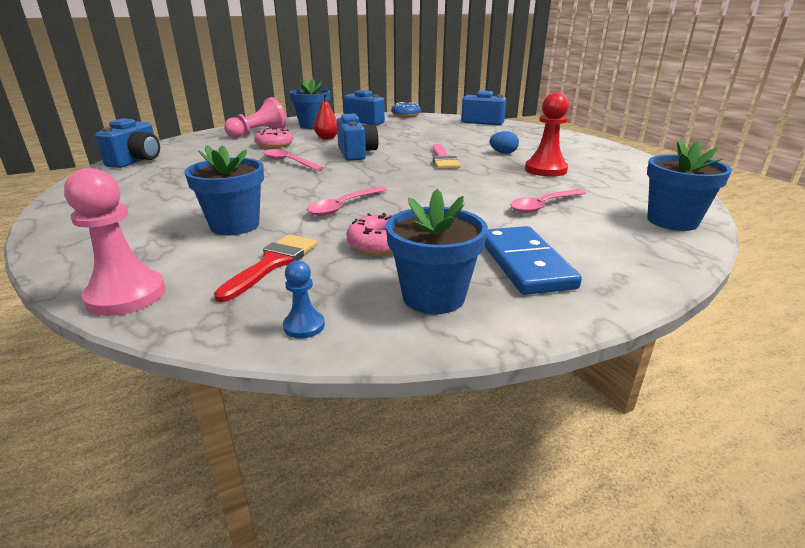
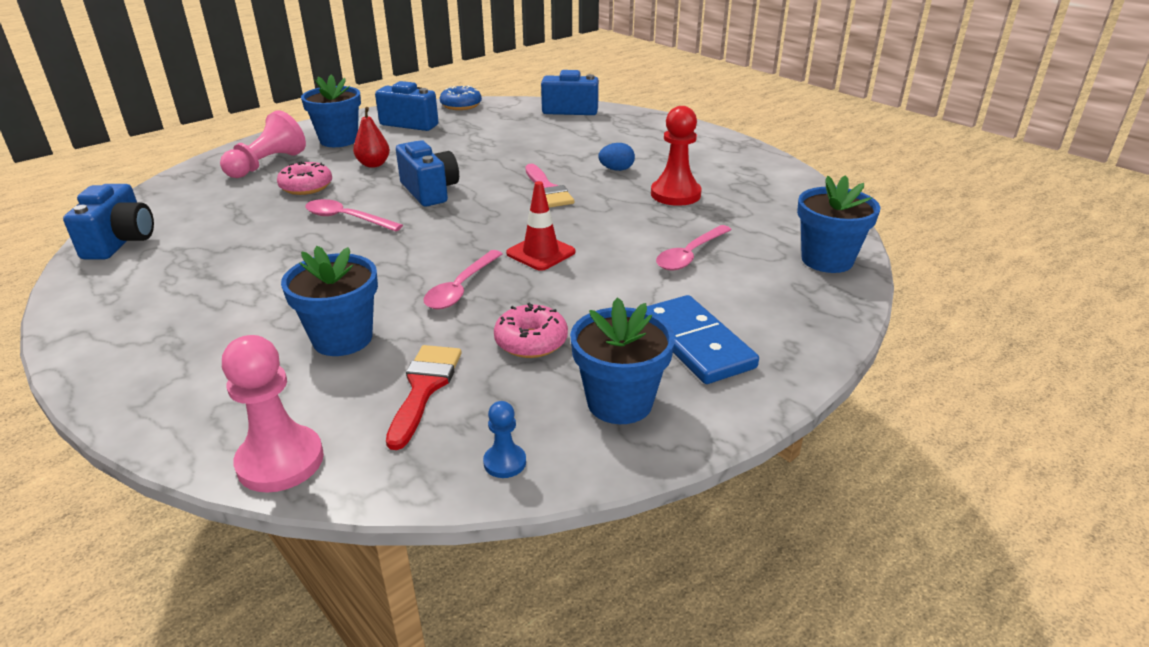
camera: 15 degrees left, 5 degrees up
(418, 192) = (540, 253): none -> red traffic cone

